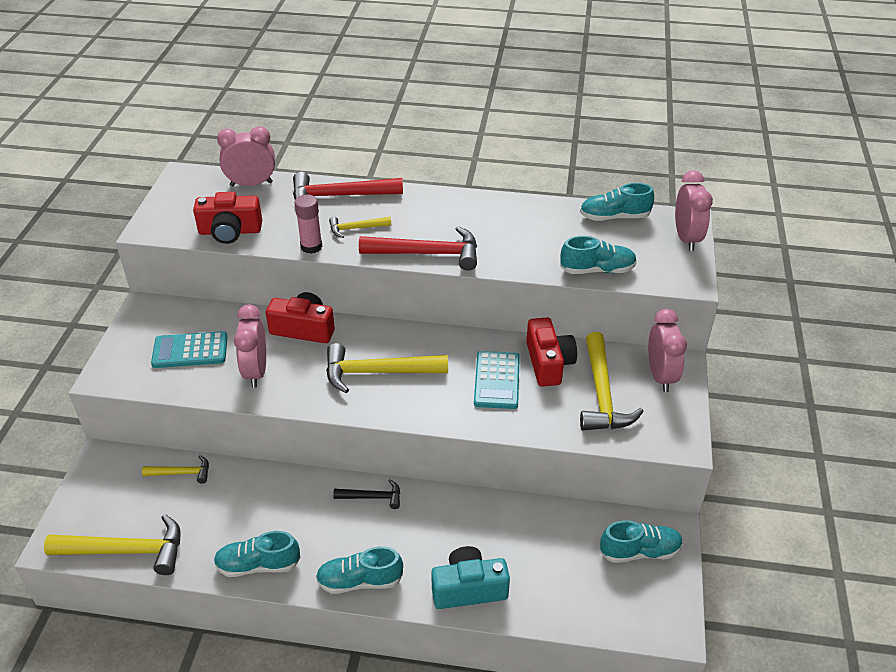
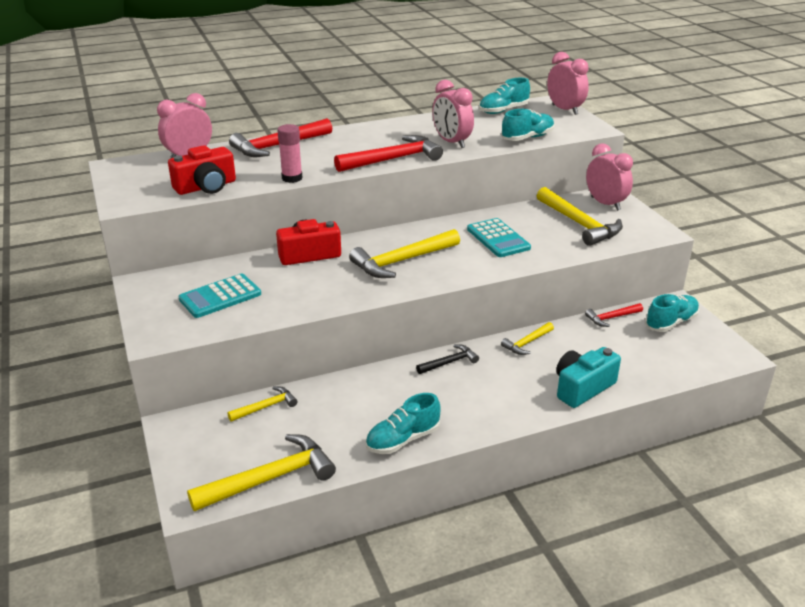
camera: 30 degrees left, 10 degrees down
(256, 372) = (297, 291): pink clock -> pink clock (451, 142)
(356, 228) = (316, 160): yellow hammer -> yellow hammer (527, 343)
(360, 581) = (497, 416): turquoise shoe -> none
(548, 363) = (523, 219): red camera -> none
(581, 516) = (611, 318): none -> red hammer

